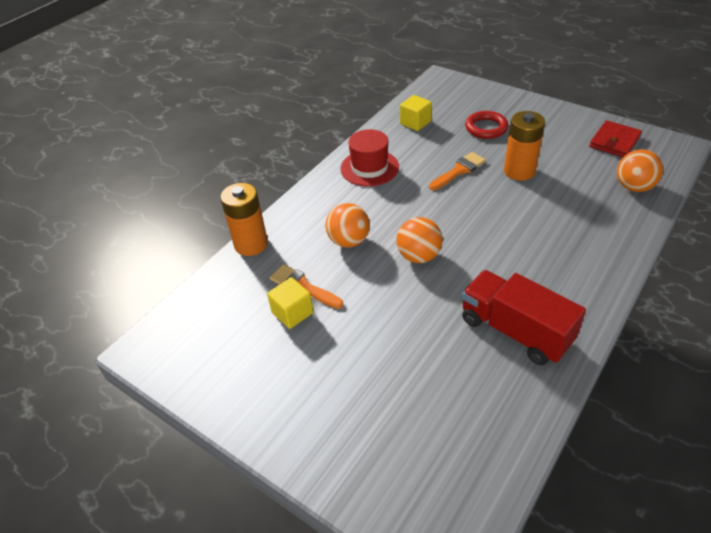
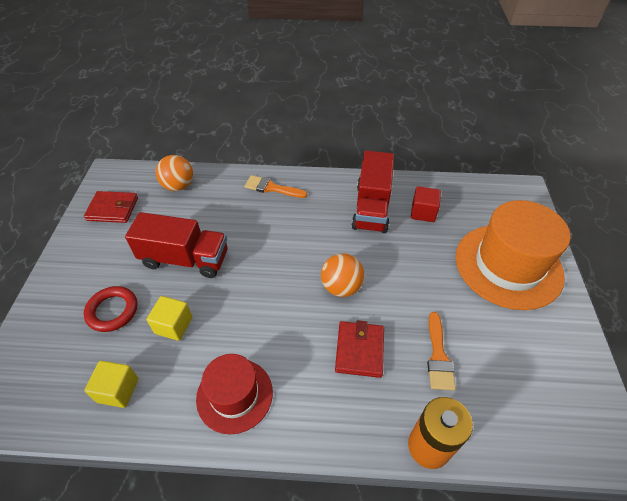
camera: 125 degrees left, 5 degrees up
(292, 313) = (469, 346): yellow cube -> yellow cube (173, 325)
(344, 412) = (508, 265): none -> orange hat
(349, 241) = (359, 350): orange ball -> red wallet
(459, 170) = (203, 305): orange brush -> orange brush (271, 188)
(478, 379) = (423, 212): none -> red cube
(519, 171) = (185, 259): orange battery -> red truck

